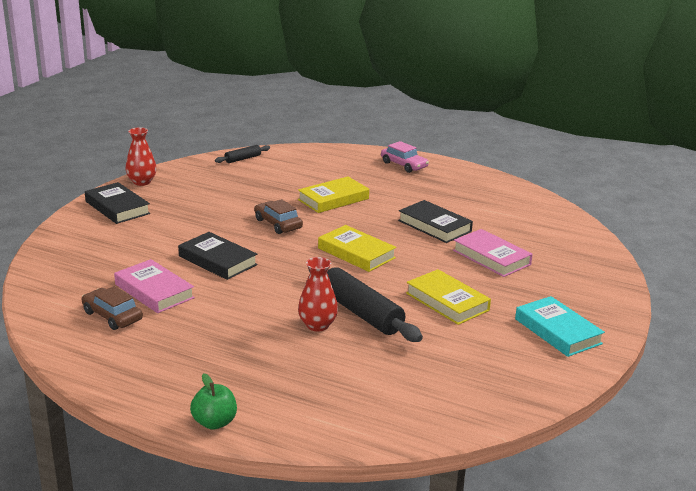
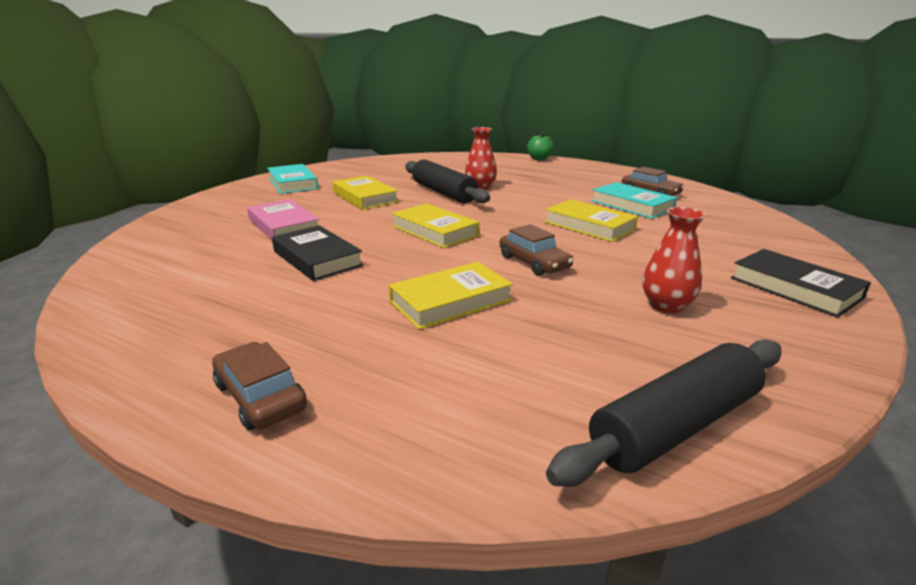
camera: 175 degrees left, 0 degrees up
(142, 182) = (830, 342): red vase -> red vase (666, 305)
(154, 291) = (632, 205): pink book -> turquoise book
(217, 260) = (589, 226): black book -> yellow book
(243, 159) = (676, 425): black rolling pin -> black rolling pin, size x1.99
(404, 165) = (260, 396): pink car -> brown car

